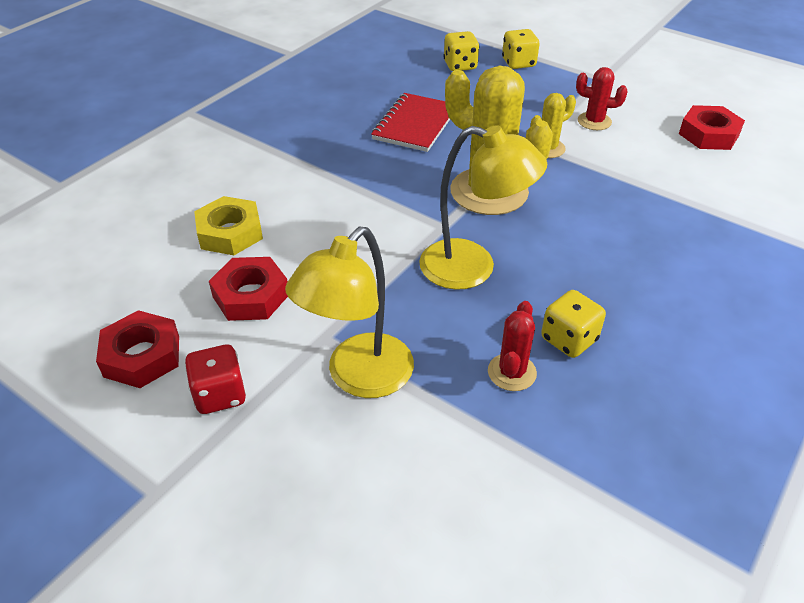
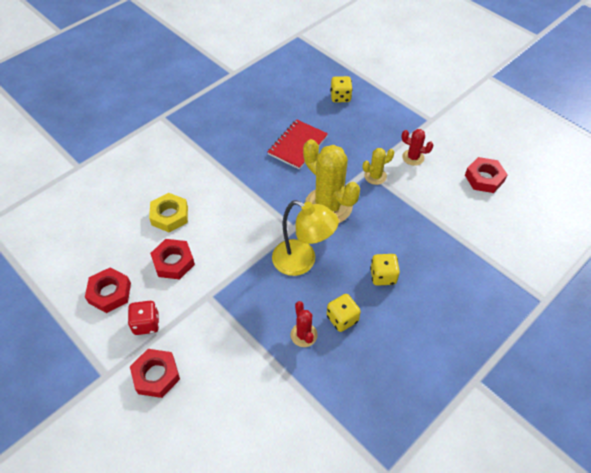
camera: 10 degrees right, 10 degrees up
(256, 477) = (156, 375): none -> red nut
(359, 377) = (220, 325): yellow lamp -> none
(511, 372) = (303, 335): red cactus -> red cactus turned 45 degrees counterclockwise
(518, 63) = (380, 99): yellow dice -> yellow dice (383, 276)

